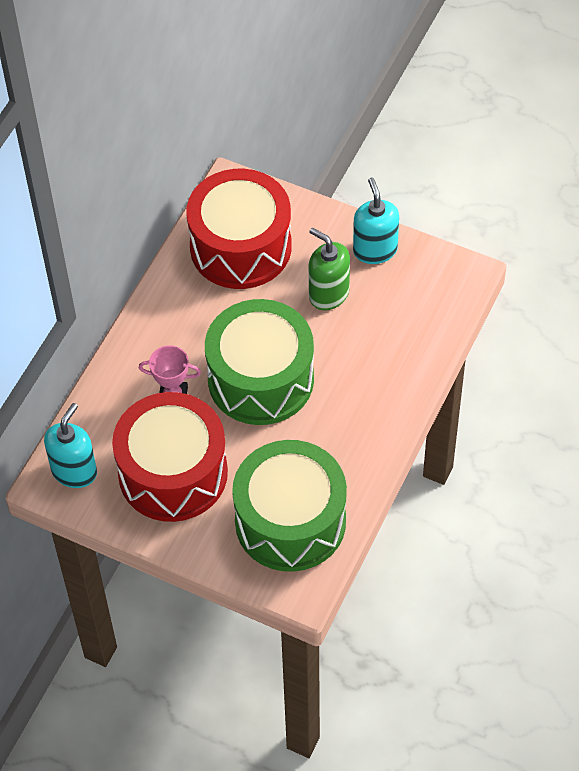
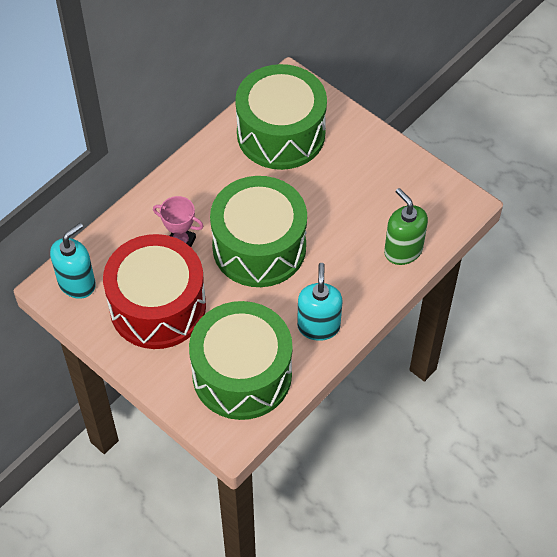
camera: 15 degrees right, 0 degrees up
(240, 247) = (281, 133): red drum -> green drum
(328, 294) = (341, 191): green soap dispenser -> green soap dispenser (403, 250)
(375, 250) = (393, 164): turquoise soap dispenser -> turquoise soap dispenser (318, 326)

